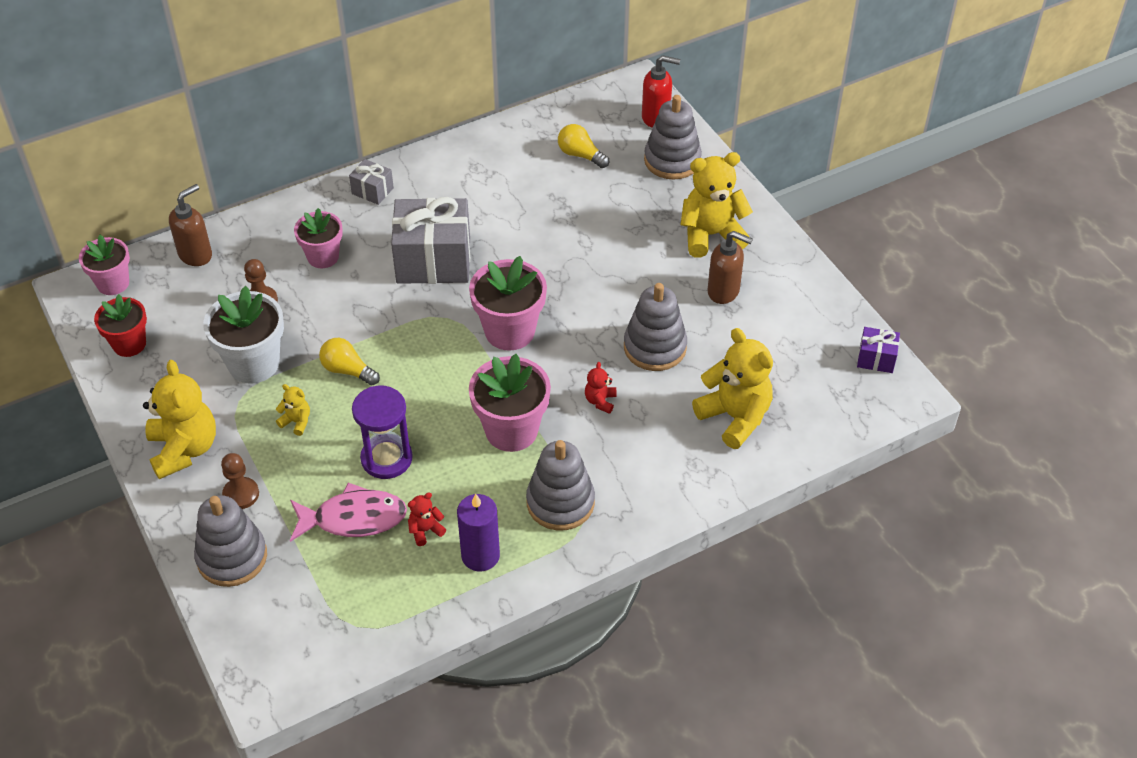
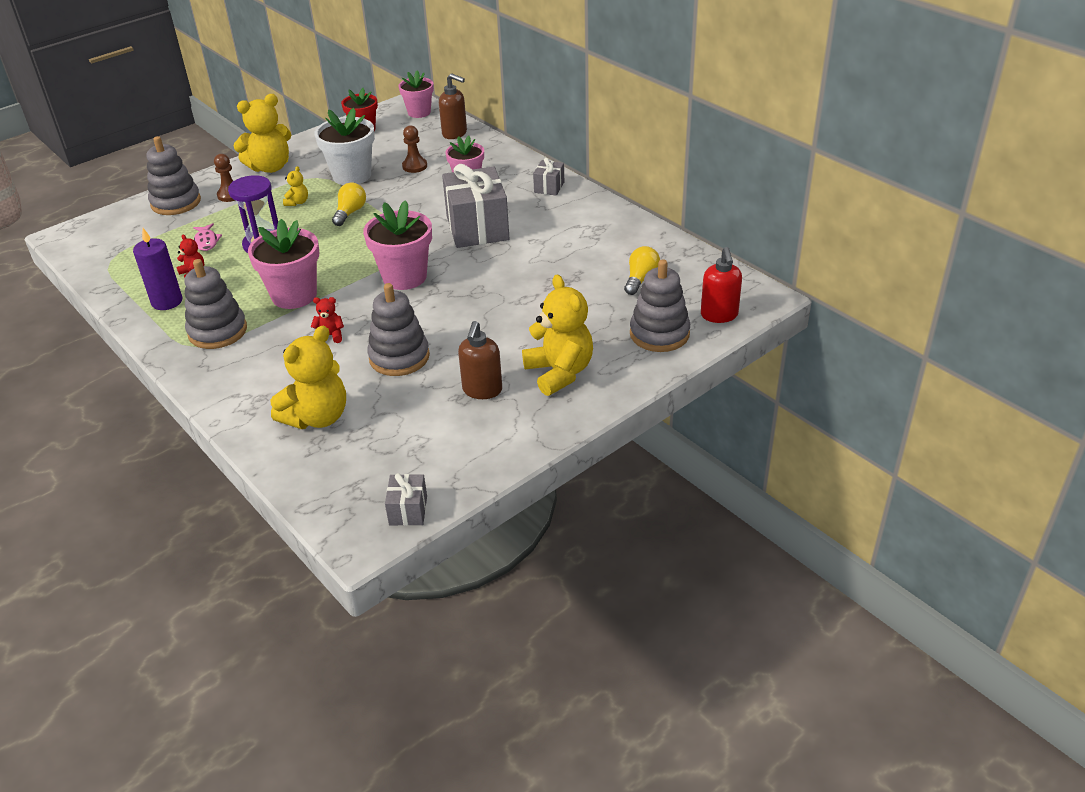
camera: 80 degrees right, 10 degrees down
(354, 518) = (206, 241): pink fish -> pink fish, size x0.56
(876, 359) = (408, 510): purple gift -> grey gift

